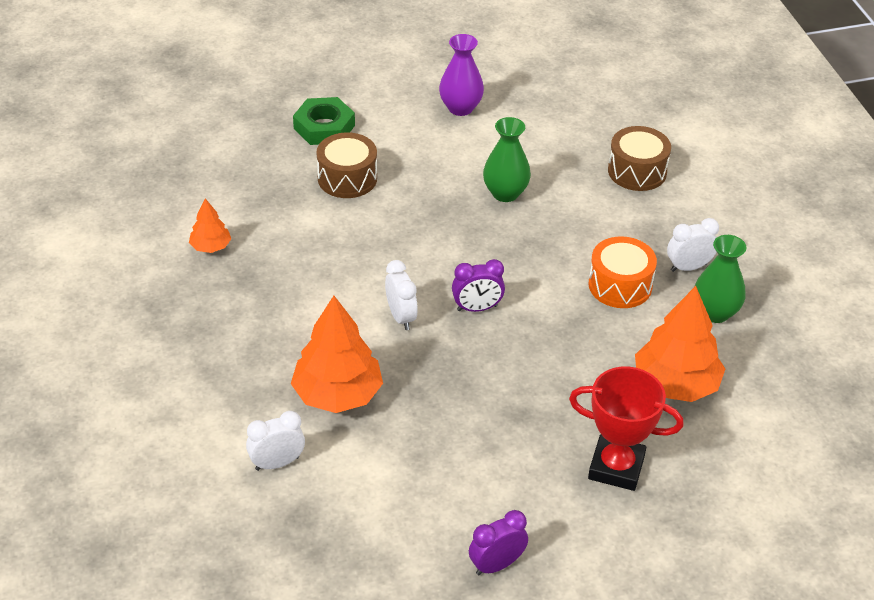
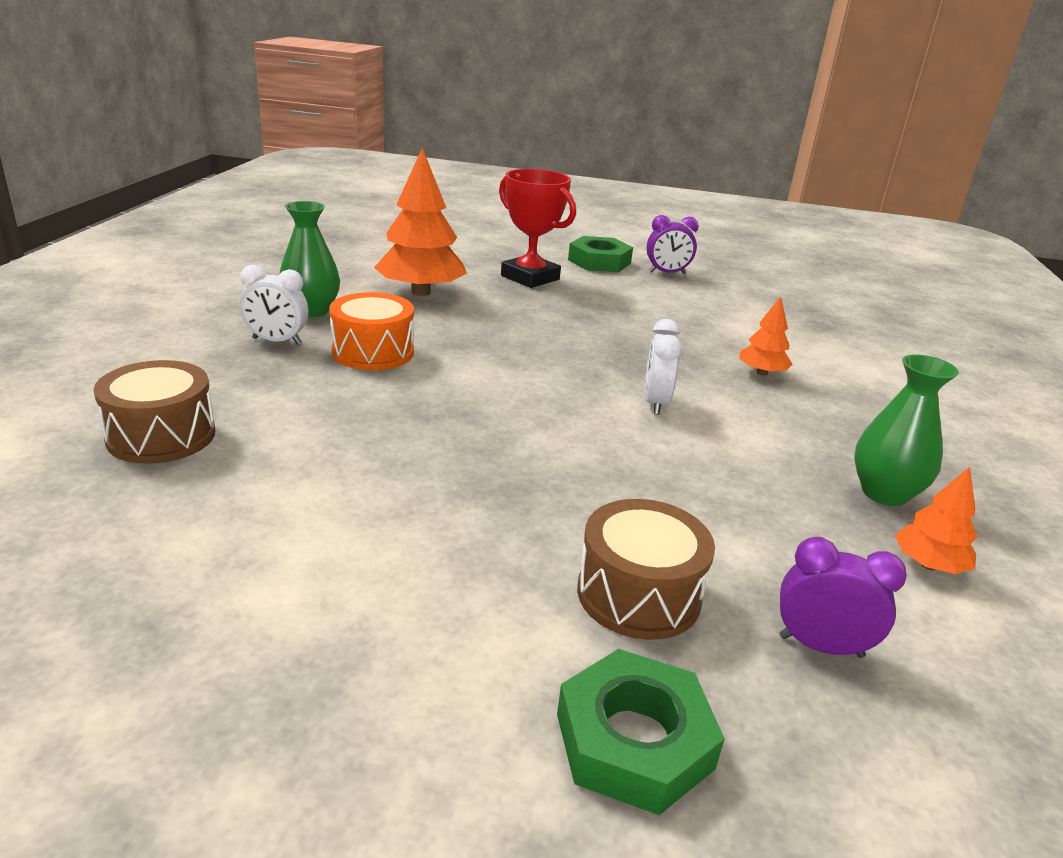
camera: 155 degrees left, 15 degrees down
(277, 463) = (839, 353): white clock -> none
(337, 394) = (762, 373): orange tree -> orange tree, size x0.51
(460, 108) = (284, 660): purple vase -> none
(477, 308) = (556, 383): purple clock -> purple clock (821, 646)
(505, 193) = (388, 476): green vase -> green vase (884, 493)
(581, 553) = (599, 261): none -> green nut

